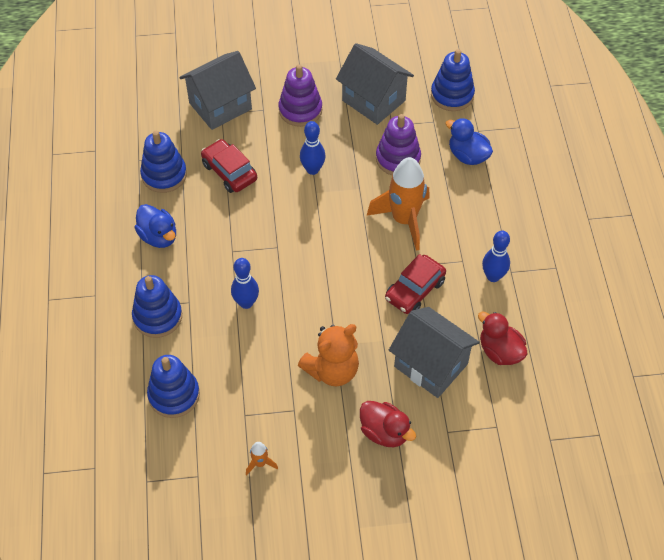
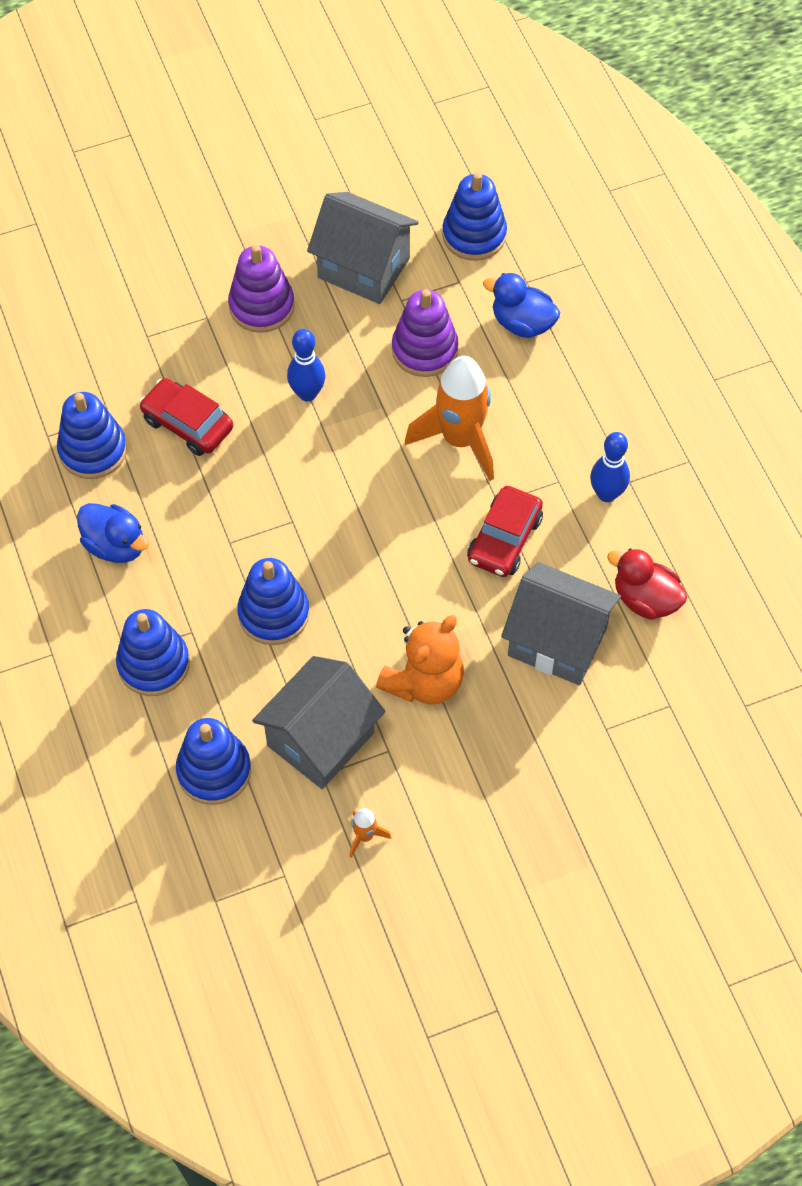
camera: 15 degrees left, 5 degrees up
(220, 106) = (141, 325): grey house -> grey house (321, 739)
(246, 303) = (274, 614): blue bowling pin -> blue stacking toy
(384, 432) = (521, 751): red duck -> none

